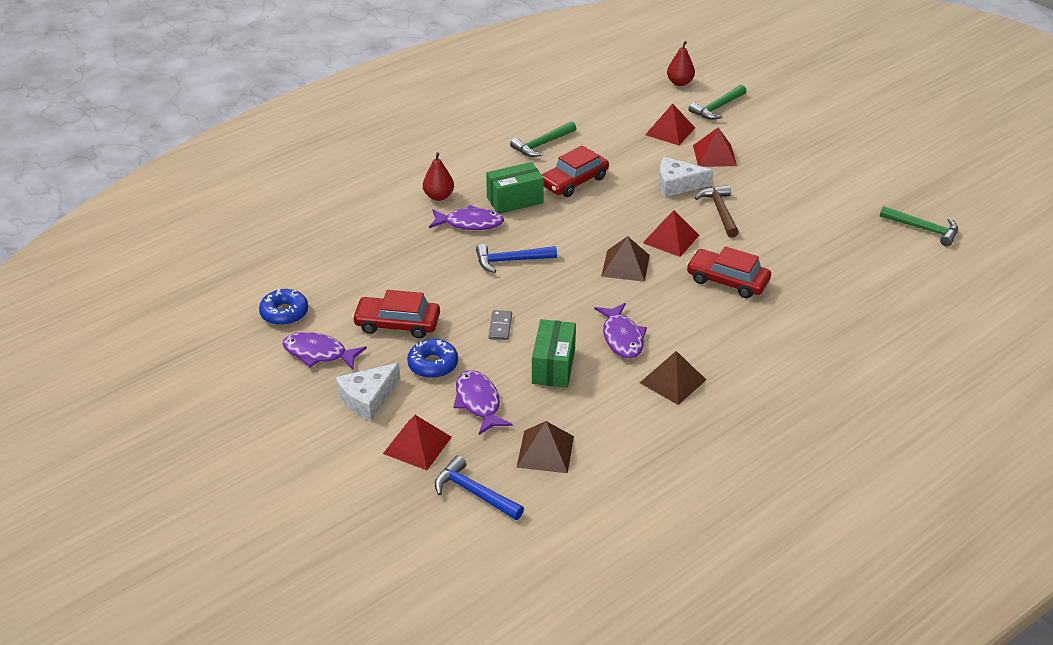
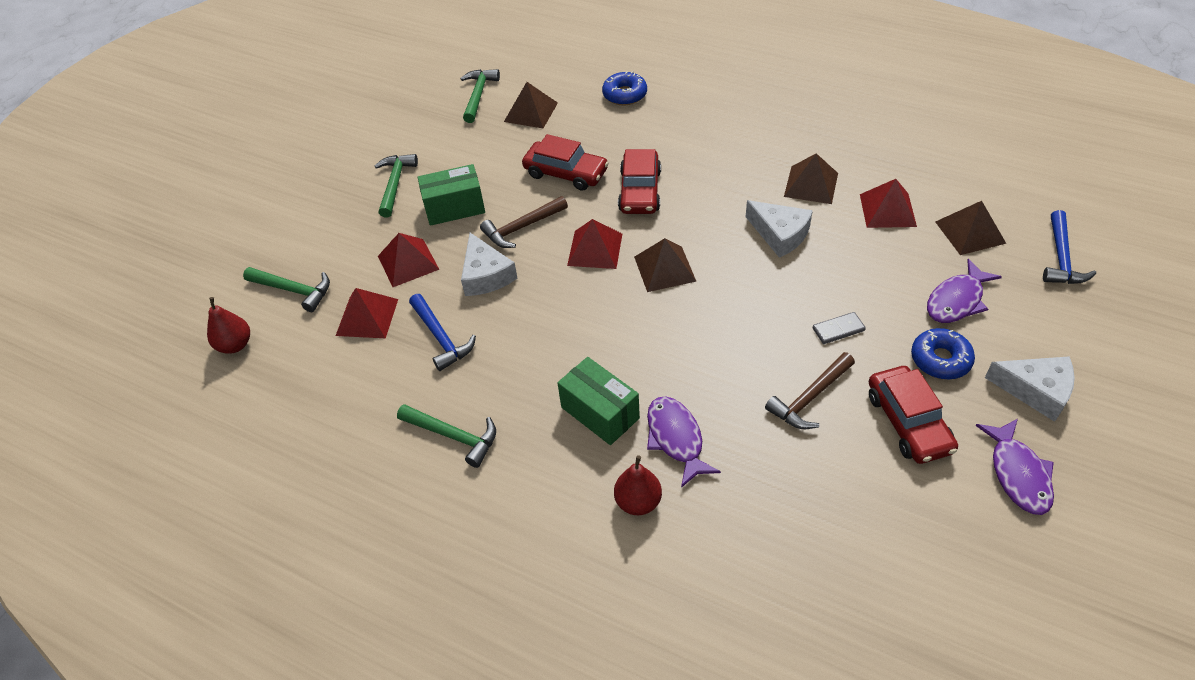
camera: 110 degrees left, 10 degrees up
(284, 313) = (989, 554): blue donut -> blue donut (624, 95)
(417, 445) = (1052, 321): red pyramid -> red pyramid (887, 210)
(453, 288) = (809, 398): none -> brown hammer
(510, 261) = (722, 367): blue hammer -> blue hammer (441, 338)
(553, 366) = (860, 267): green box -> green box (454, 208)
(574, 181) = (526, 369): red car -> red car (566, 173)
(622, 337) = (780, 234): purple fish -> white cheese
(813, 165) = (395, 184): none -> green hammer
(880, 252) = (531, 112): none -> brown pyramid

